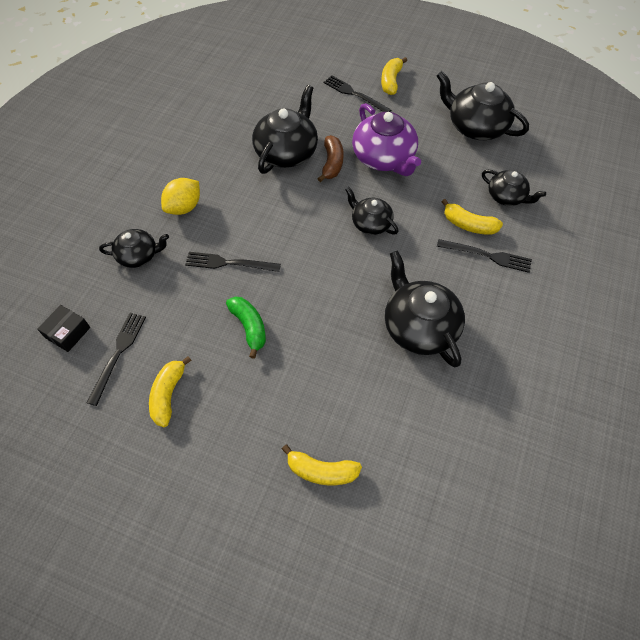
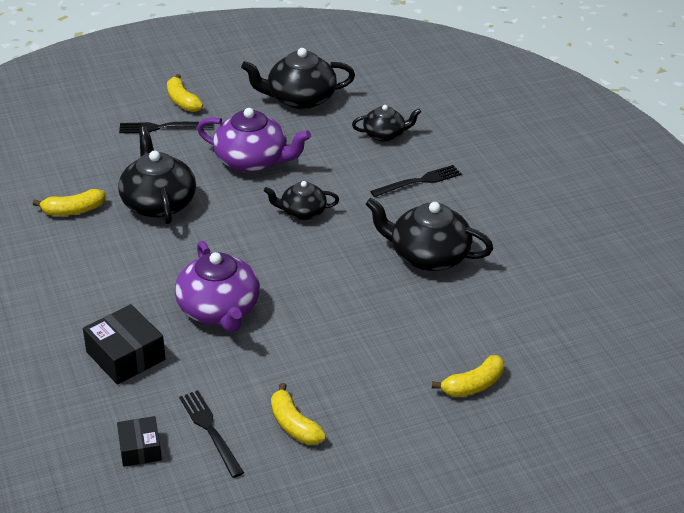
camera: 45 degrees left, 20 degrees down
(138, 255) = (126, 356): black teapot -> black box
(184, 207) = (118, 296): yellow lemon -> none
(229, 263) = (219, 310): black fork -> purple teapot
(249, 327) = (298, 339): green banana -> none
(332, 163) = (212, 189): brown banana -> none
(468, 225) = (380, 169): yellow banana -> yellow banana (73, 210)

